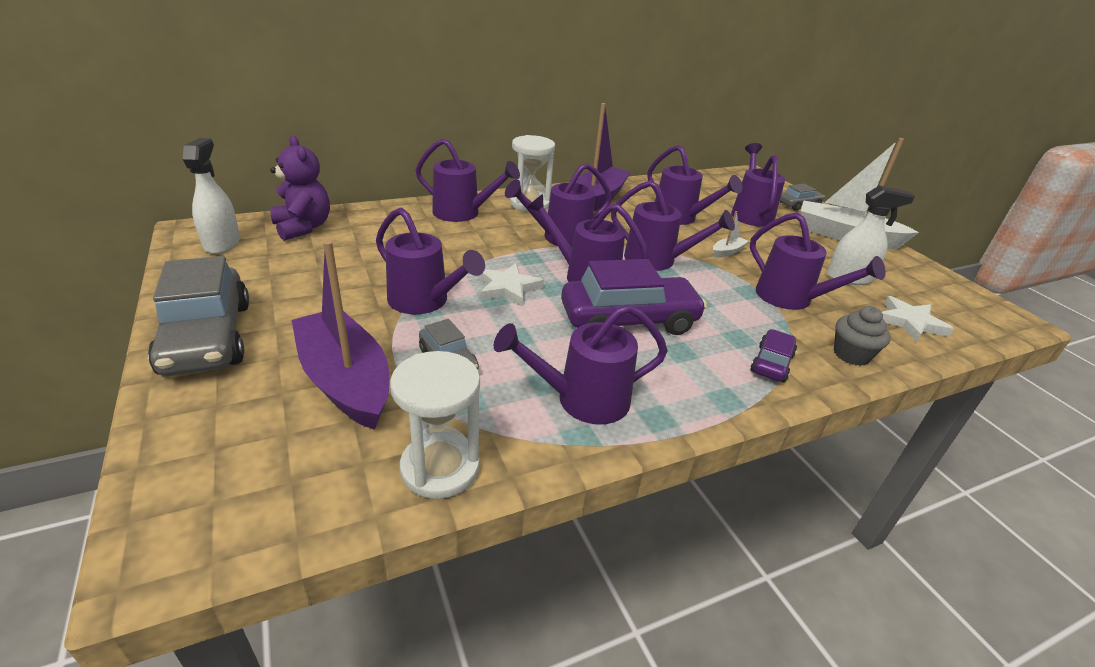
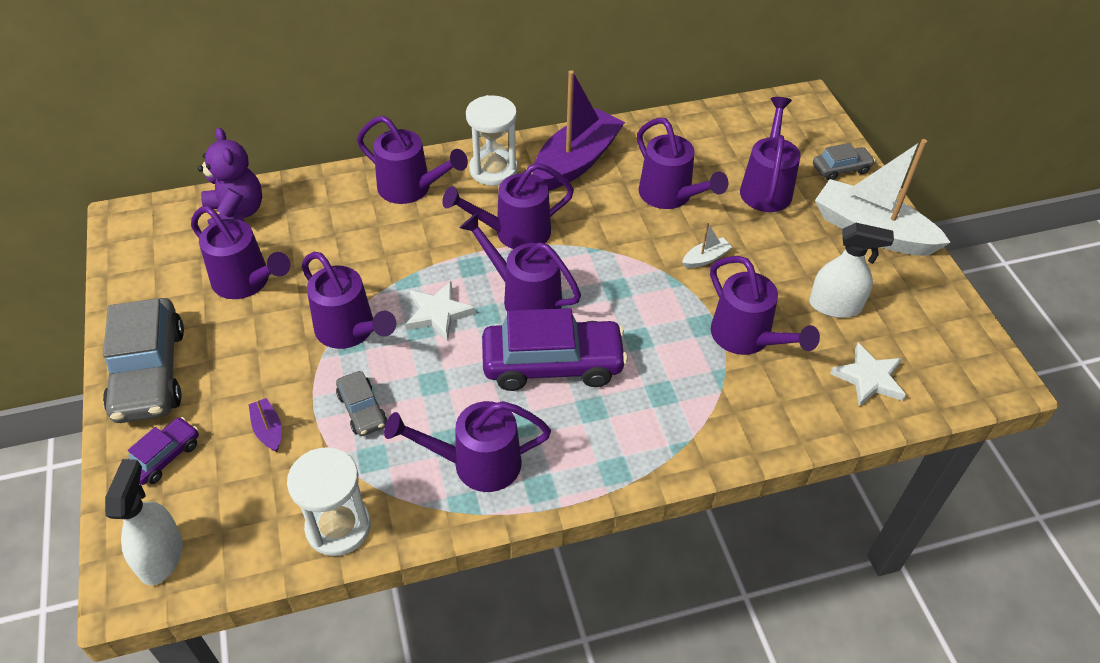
camera: 10 degrees right, 15 degrees up
(222, 243) = (155, 239): white spray bottle -> white spray bottle (161, 556)
(345, 380) = (268, 430): purple boat -> purple boat, size x0.41
(657, 260) = (615, 273): purple watering can -> purple watering can (247, 282)
(771, 363) = (681, 429): purple car -> purple car (164, 457)
(851, 355) = (773, 421): grey cupcake -> none

